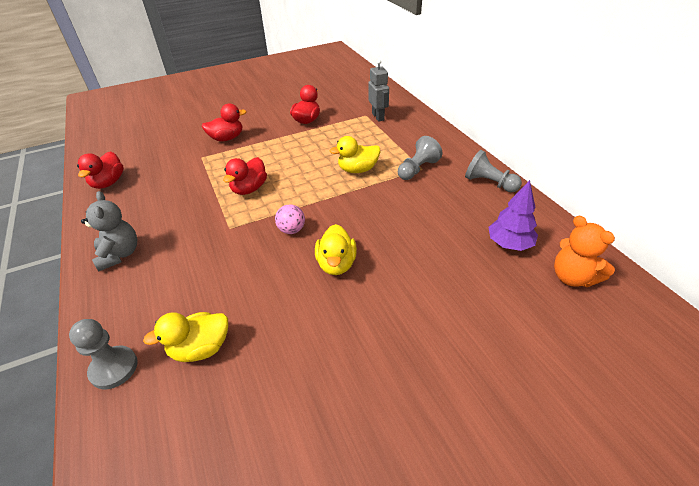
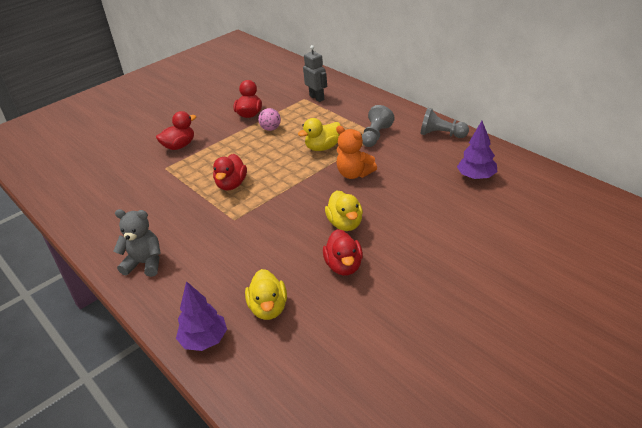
camera: 15 degrees left, 5 degrees down
(108, 183) = (85, 210): red duck -> red duck (344, 266)
(114, 368) = (204, 340): grey pawn -> purple tree
(119, 254) = (145, 263): grey teddy bear -> grey teddy bear turned 45 degrees counterclockwise
(200, 348) = (268, 308): yellow duck -> yellow duck turned 60 degrees counterclockwise
(291, 230) = (292, 208): pink ball -> pink ball (271, 129)
(572, 277) = (531, 189): orange teddy bear -> orange teddy bear (354, 174)

